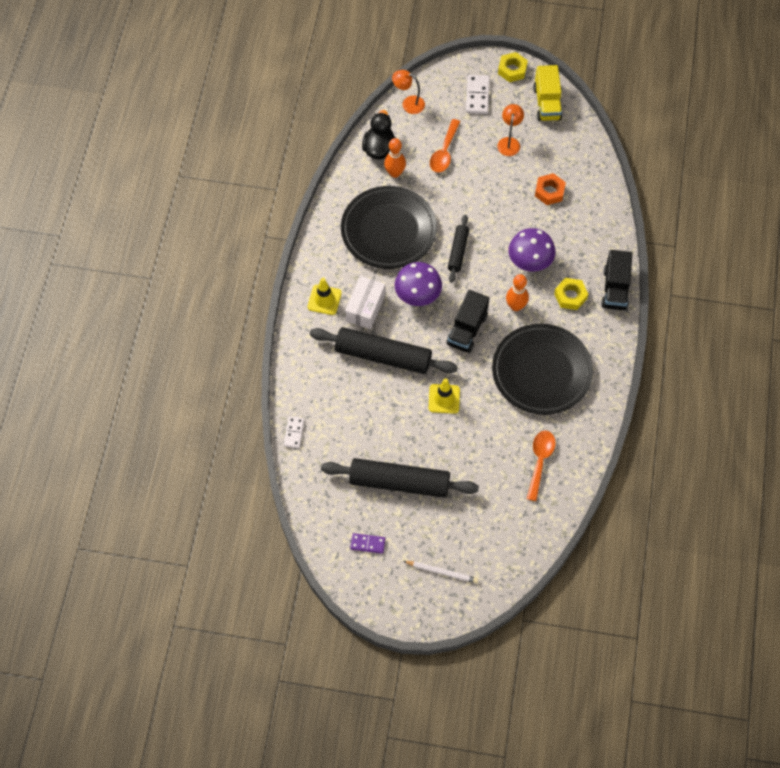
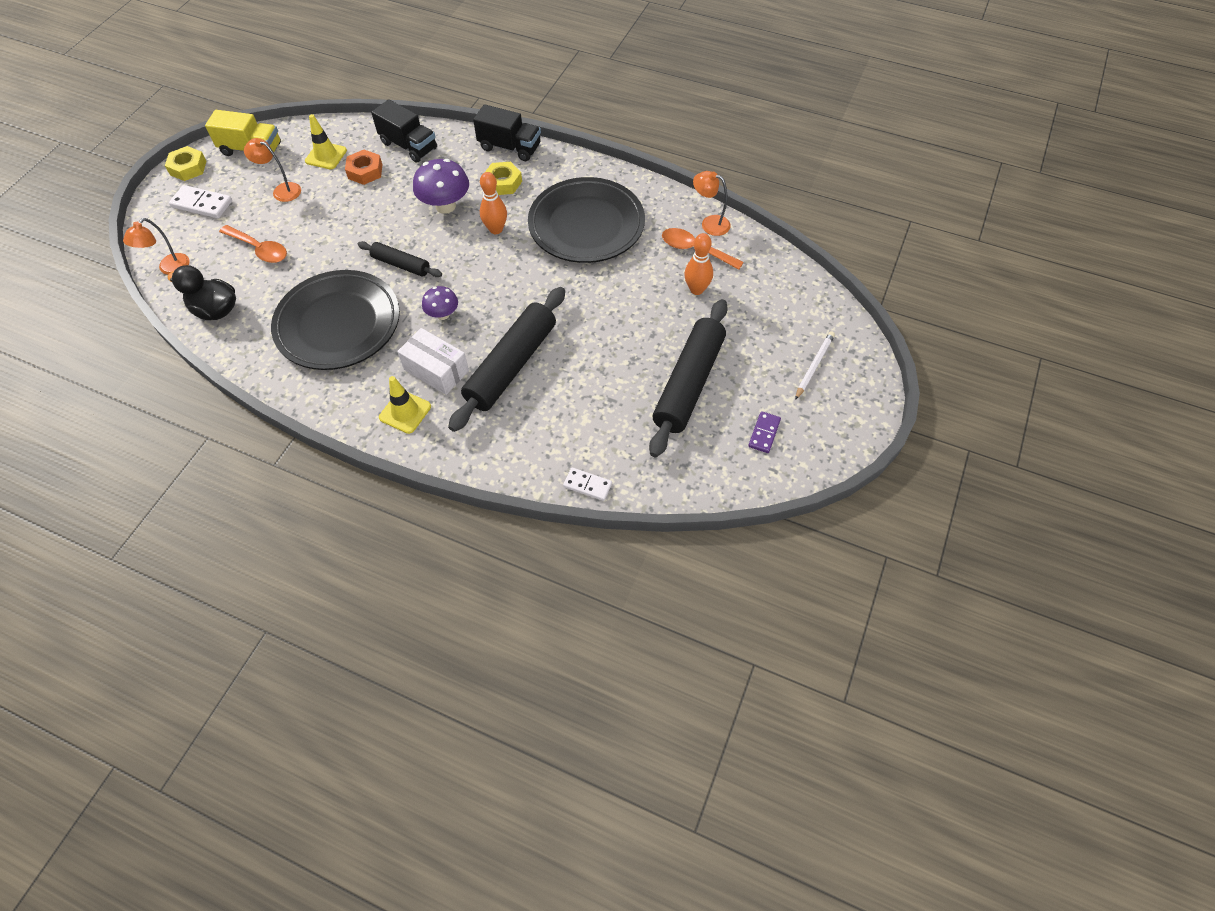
camera: 75 degrees left, 5 degrees down
(395, 173) = (260, 302): orange bowling pin -> orange bowling pin (696, 289)
(417, 296) = (443, 314): purple mushroom -> purple mushroom, size x0.60
(444, 399) = (590, 318): yellow traffic cone -> yellow traffic cone (326, 156)
(467, 330) = (508, 278): black truck -> black truck (409, 146)
(575, 467) = (709, 223): none -> orange lamp

